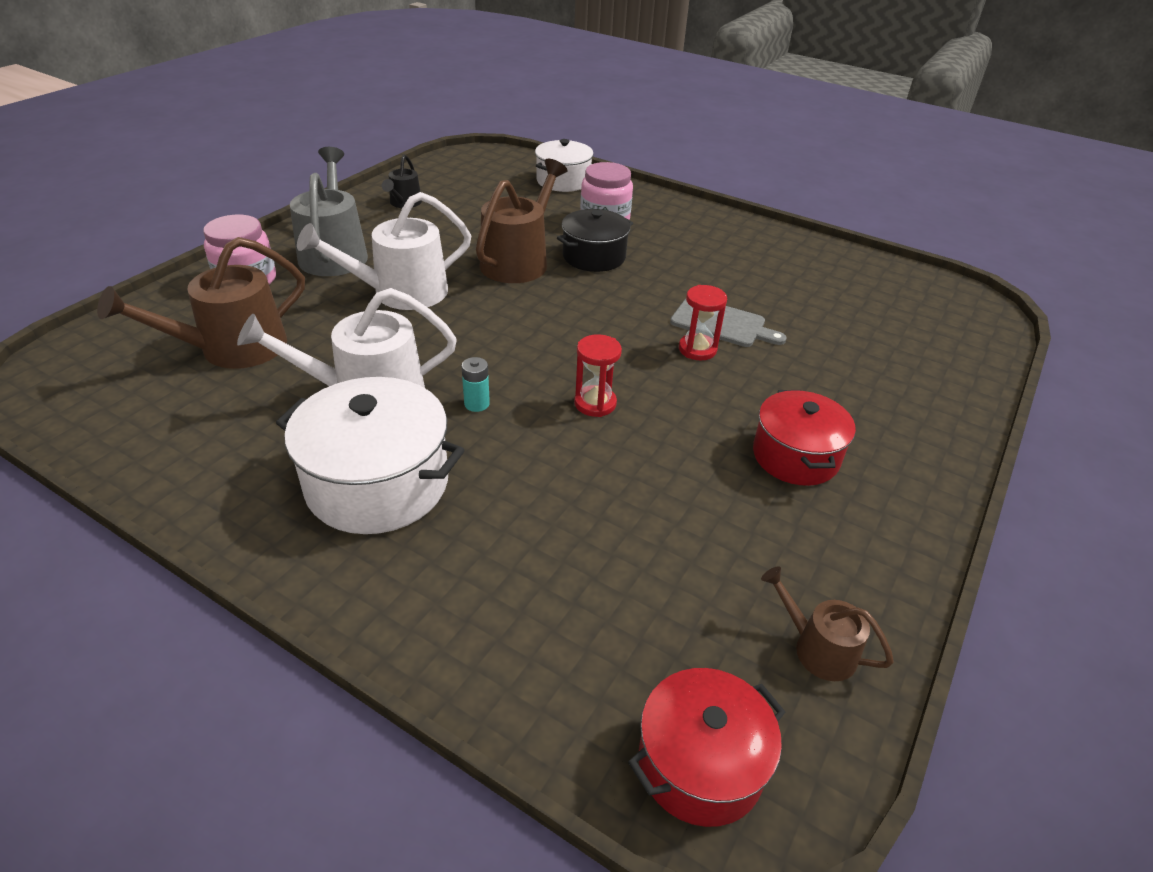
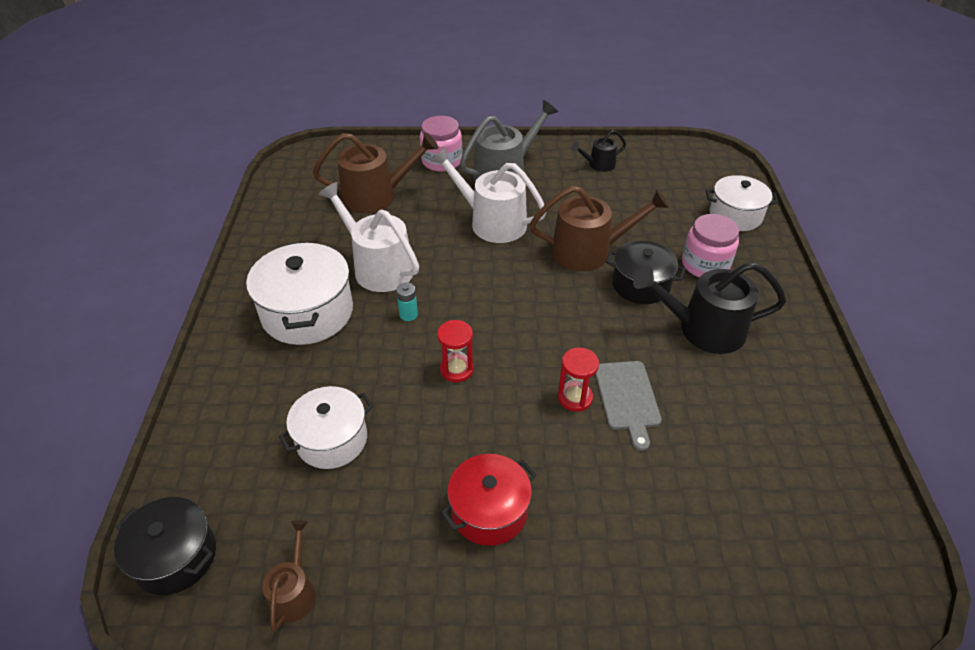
camera: 60 degrees right, 5 degrees up
(233, 348) = (376, 196): brown watering can -> brown watering can turned 150 degrees clockwise
(616, 537) = (332, 440): none -> white pot
(678, 254) = (703, 329): none -> black watering can
(700, 764) = (175, 557): red pot -> black pot

